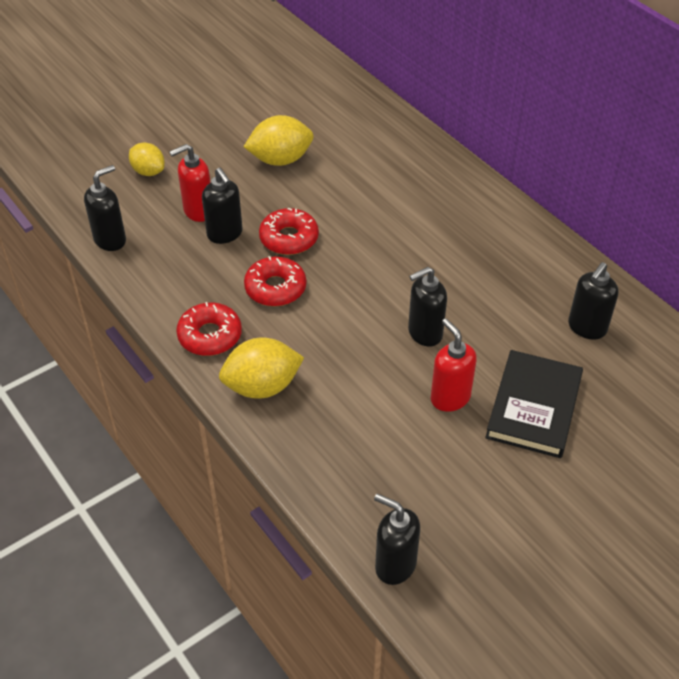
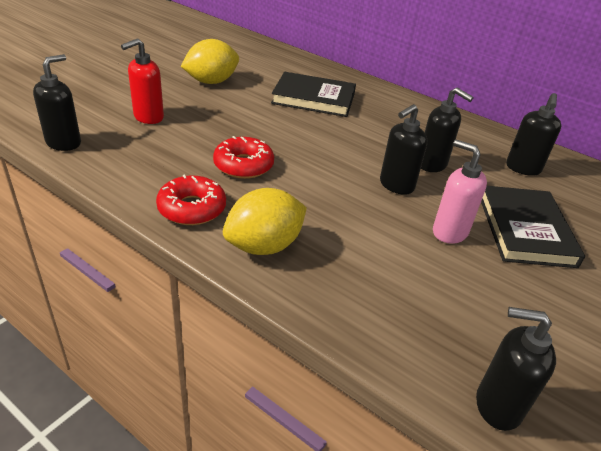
camera: 20 degrees left, 10 degrees down
(148, 171) = (92, 94): yellow lemon -> none
(225, 234) = (179, 131): black soap dispenser -> black soap dispenser (432, 165)
(289, 238) = (241, 130): red donut -> none
(389, 196) = (314, 98): none -> black book
(450, 398) = (449, 232): red soap dispenser -> pink soap dispenser

